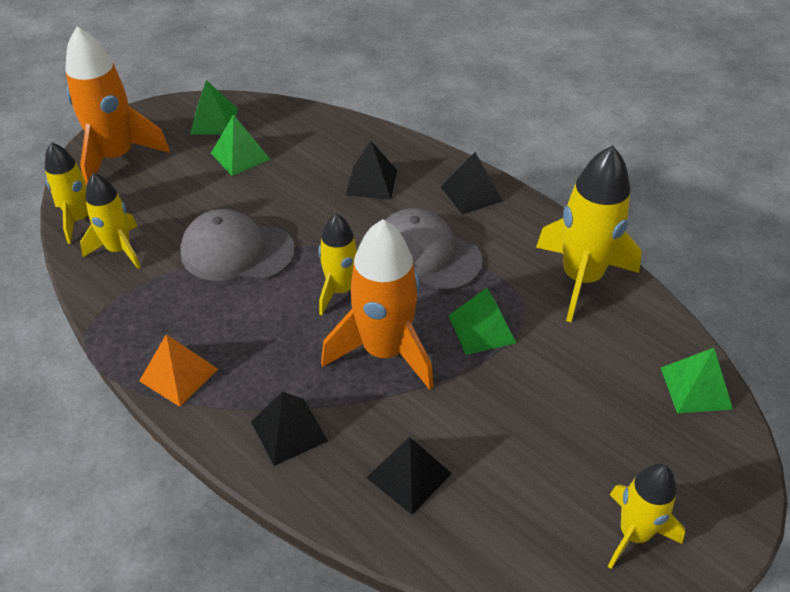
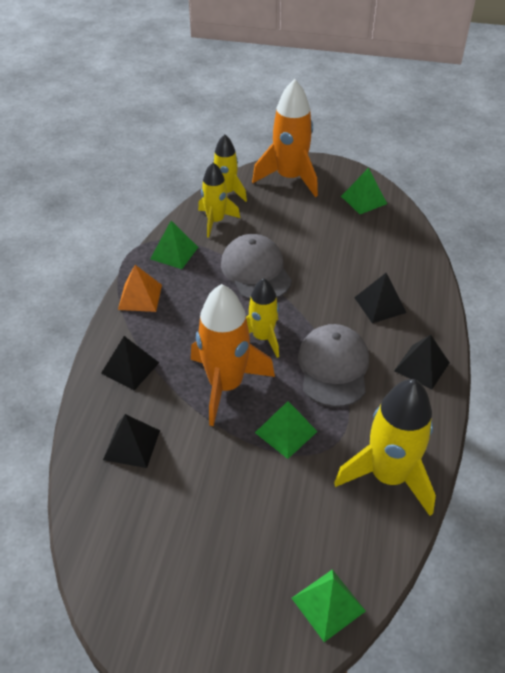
camera: 60 degrees right, 0 degrees up
(240, 156) = (342, 228): green pyramid -> green pyramid (174, 253)
(634, 534) = (156, 604): yellow rocket -> none

